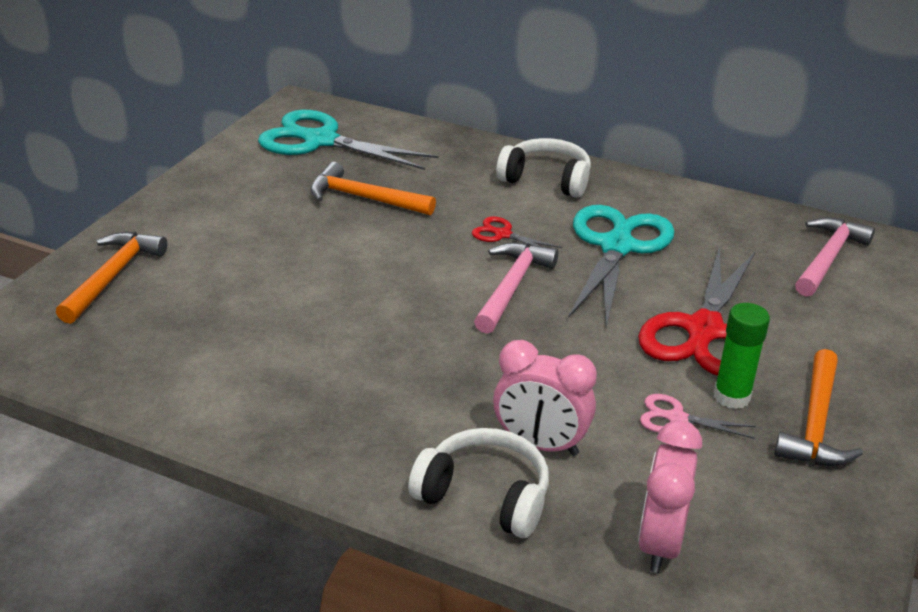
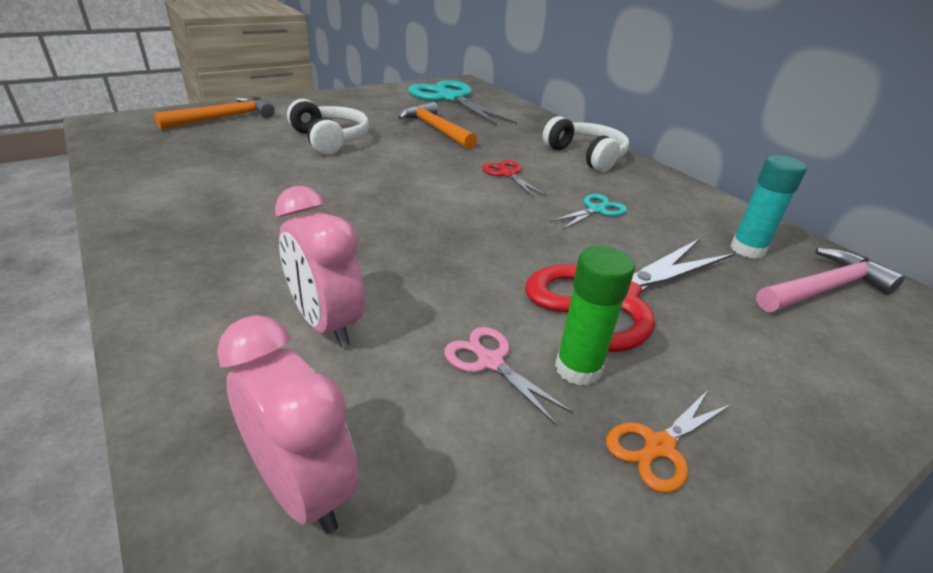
camera: 30 degrees right, 0 degrees up
(484, 496) = (214, 342): white headphones -> white headphones (330, 139)
(511, 287) = (469, 205): pink hammer -> none
(616, 247) = (596, 210): turquoise scissors -> turquoise scissors, size x0.45
(660, 543) = (302, 488): pink clock -> pink clock turned 90 degrees clockwise
(756, 241) = (747, 249): none -> turquoise glue stick
(816, 423) = (659, 446): orange hammer -> orange scissors

